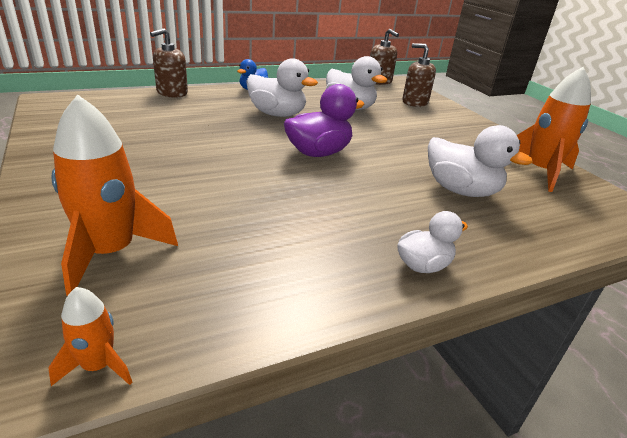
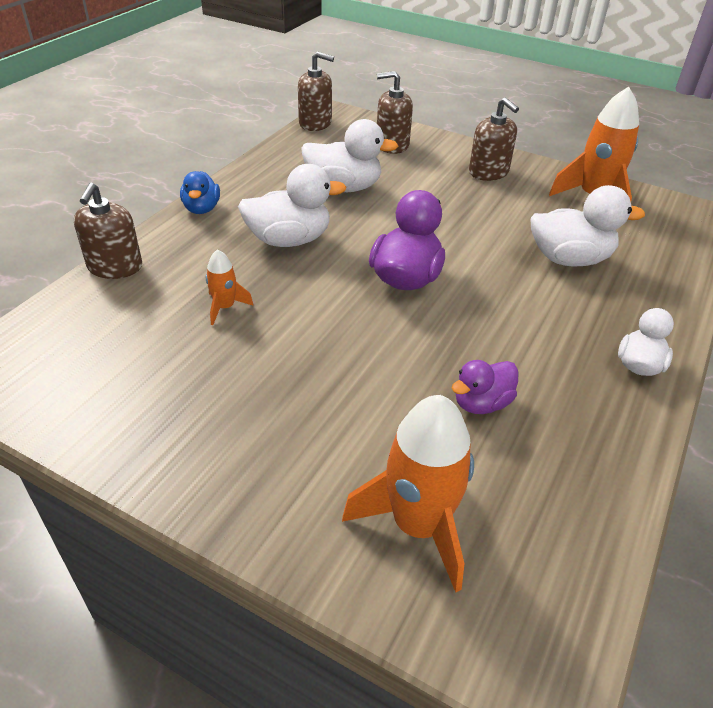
camera: 35 degrees left, 10 degrees up
(98, 365) = (573, 624): orange rocket -> orange rocket (225, 307)
(260, 223) = (481, 403): none -> purple duck
(466, 133) = (488, 172): none -> brown soap dispenser

